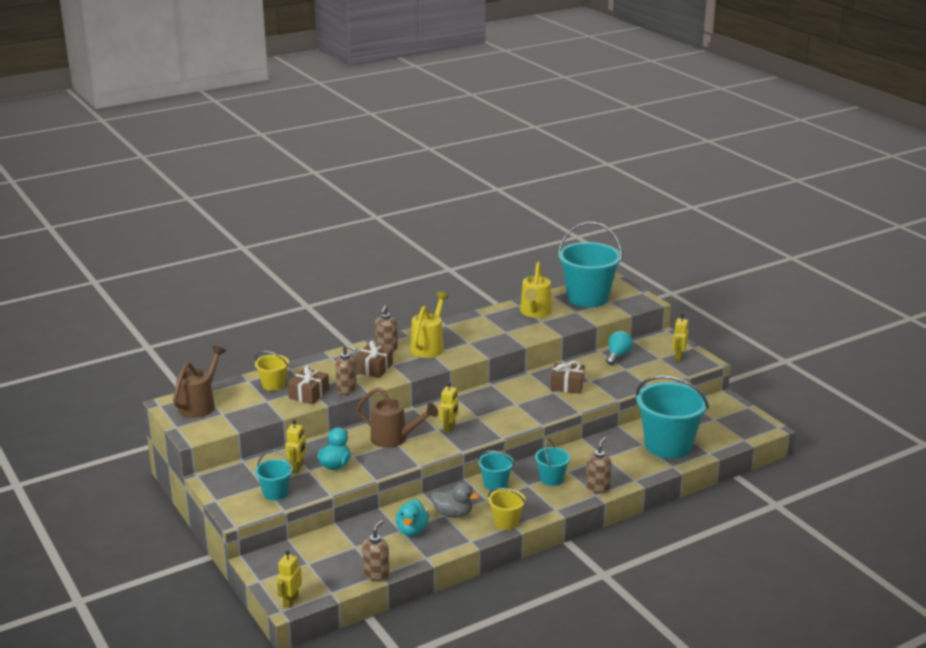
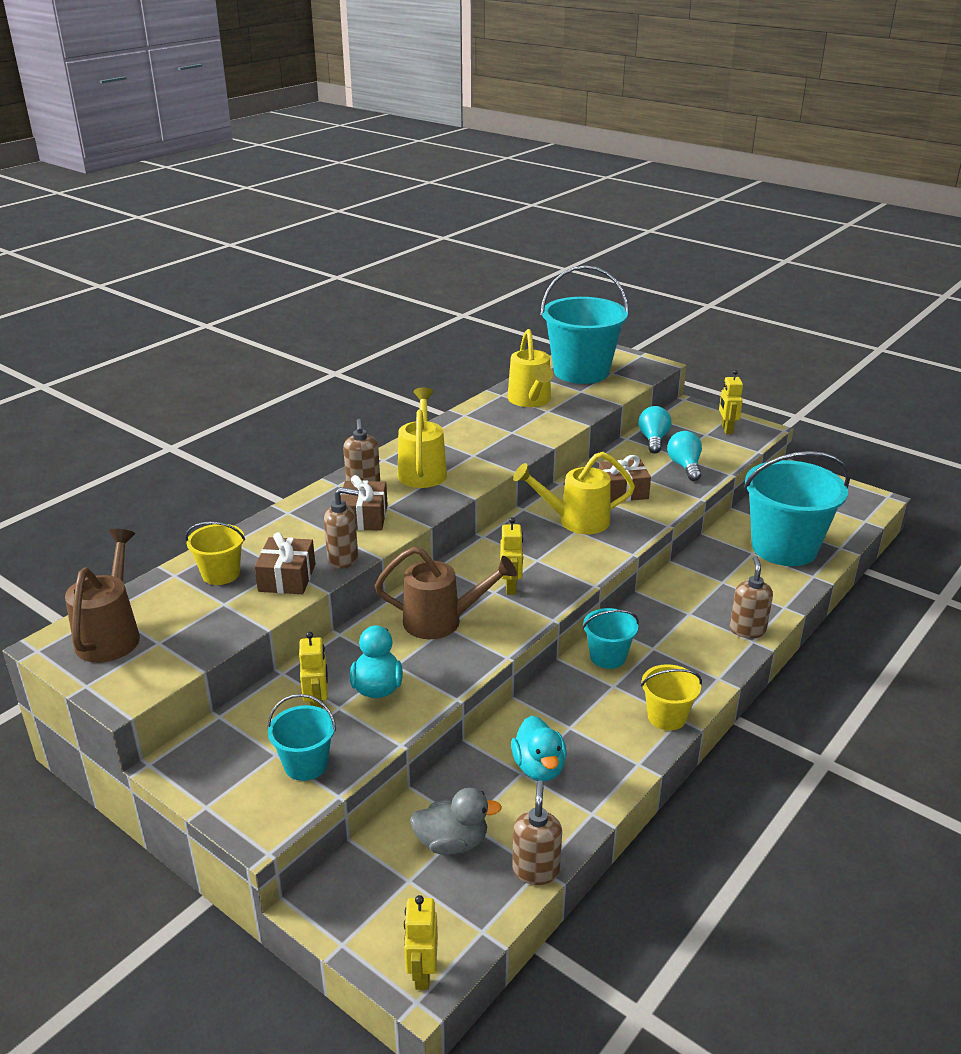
camera: 20 degrees left, 5 degrees up
(453, 514) = (581, 722): grey duck -> grey duck (452, 842)
(520, 398) = (576, 521): none -> yellow watering can
(551, 479) = (677, 630): turquoise bucket -> none
(624, 377) = (685, 466): none -> turquoise light bulb

